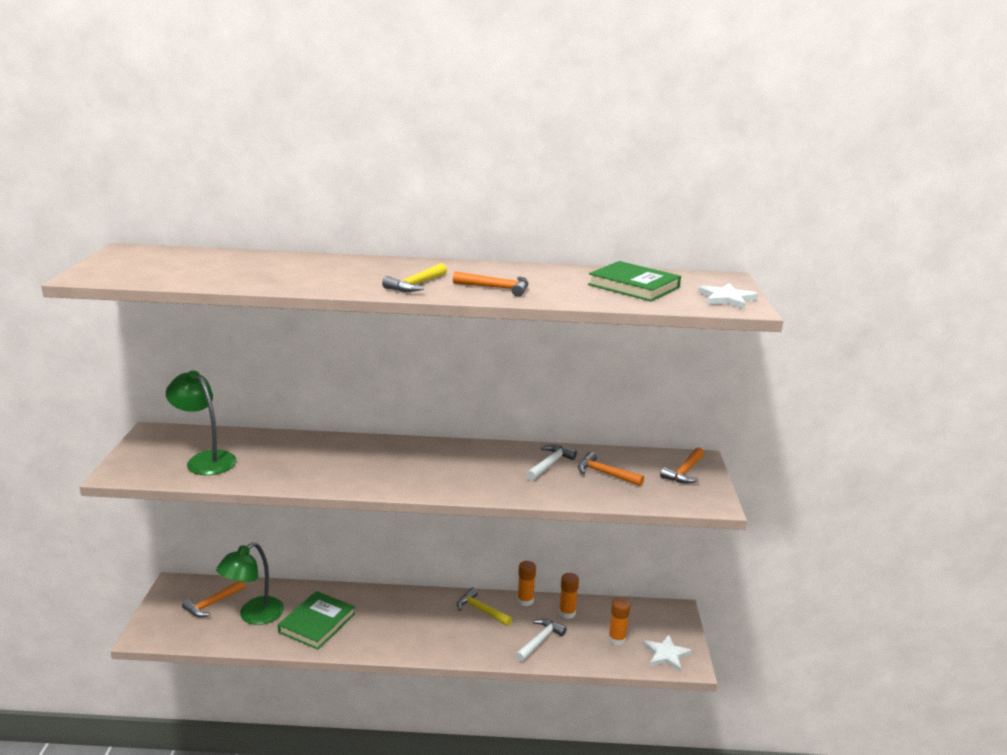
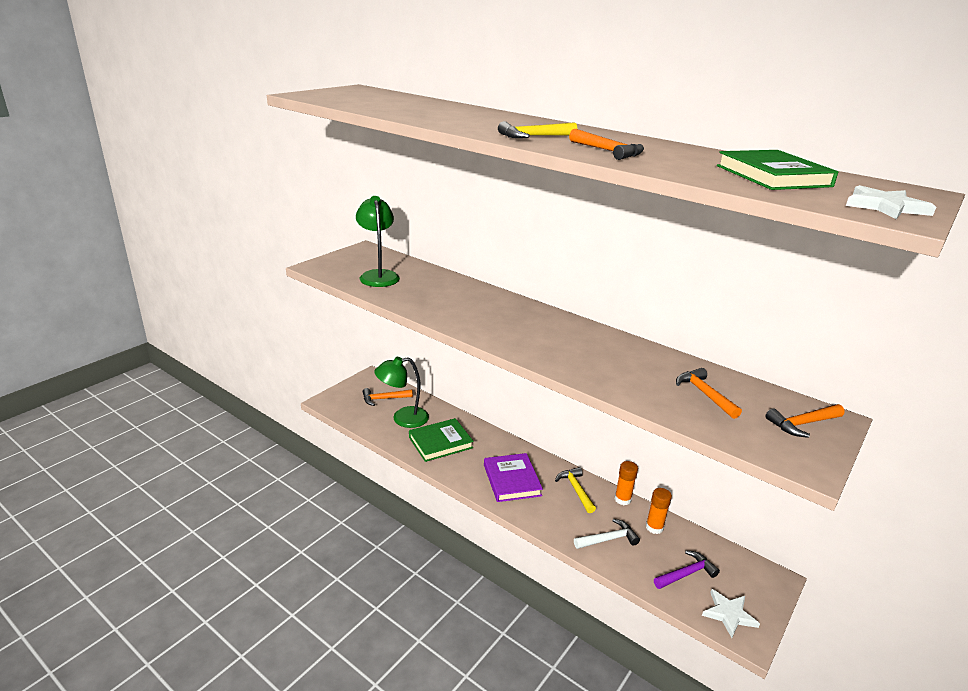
camera: 35 degrees right, 5 degrees up
(418, 628) = (512, 480): none -> purple book
(550, 464) = (654, 367): white hammer -> none
(617, 639) = (686, 574): orange glue stick -> purple hammer

